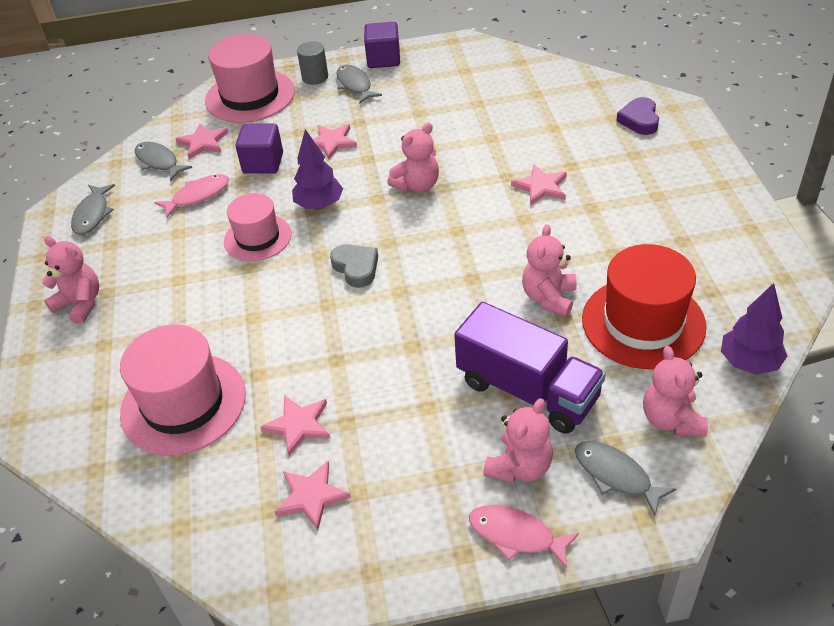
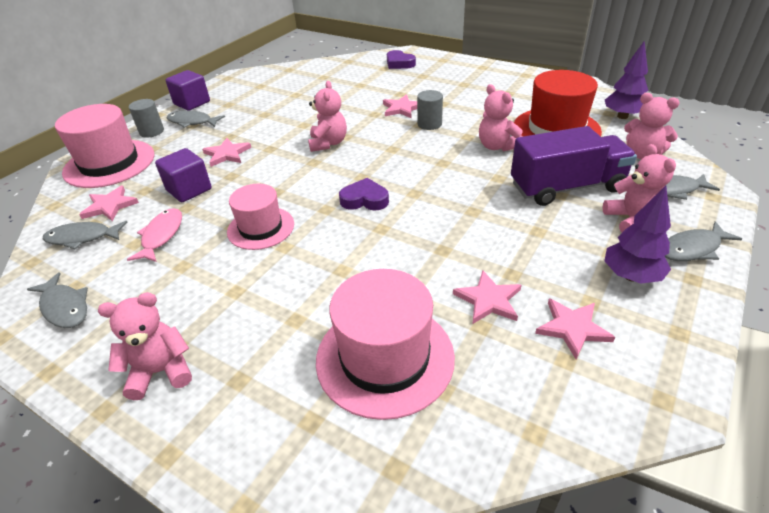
camera: 50 degrees left, 5 degrees down
(319, 205) = (277, 186): purple tree -> purple tree (631, 276)
(356, 268) = (365, 200): grey heart -> purple heart
(516, 535) = (692, 248): pink fish -> grey fish
(534, 225) = (429, 124): none -> grey cylinder

